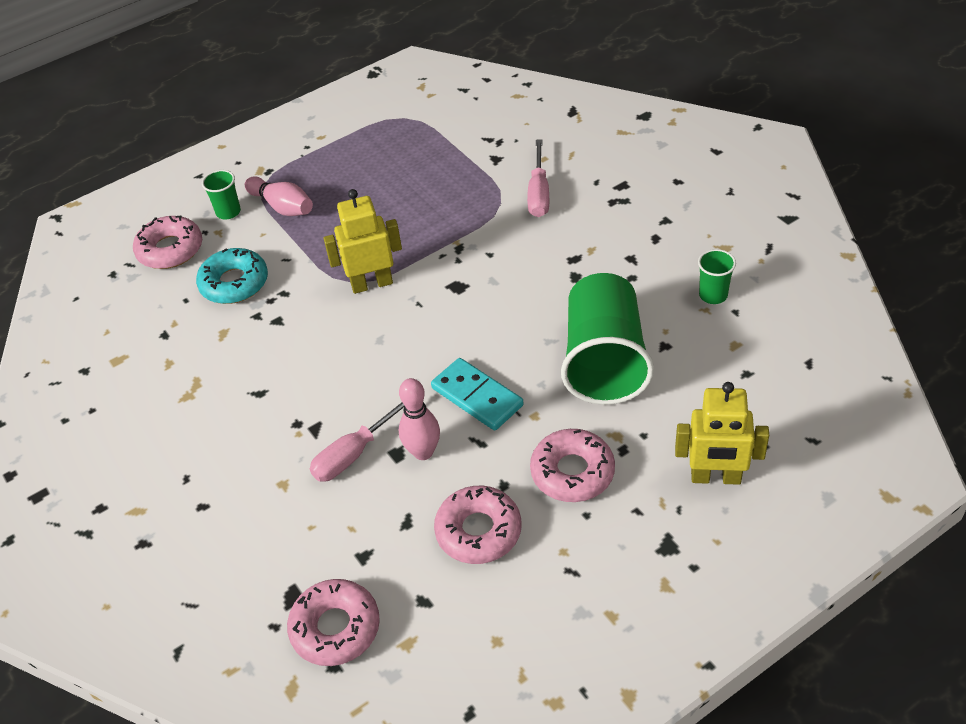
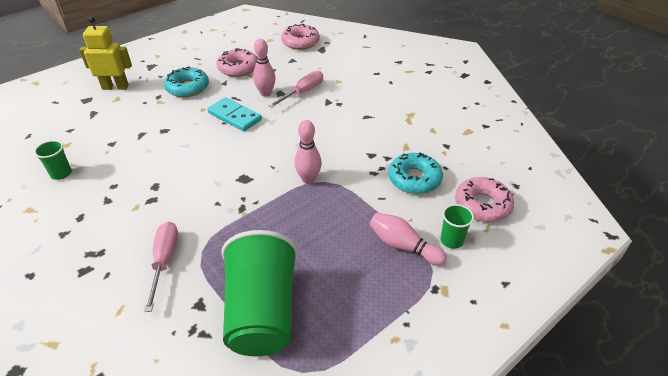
camera: 170 degrees right, 5 degrees down
(372, 284) = (308, 179): yellow robot -> pink bowling pin
(572, 472) = (187, 87): pink donut -> turquoise donut
(604, 361) = (153, 134): green cup -> green cup (262, 312)

